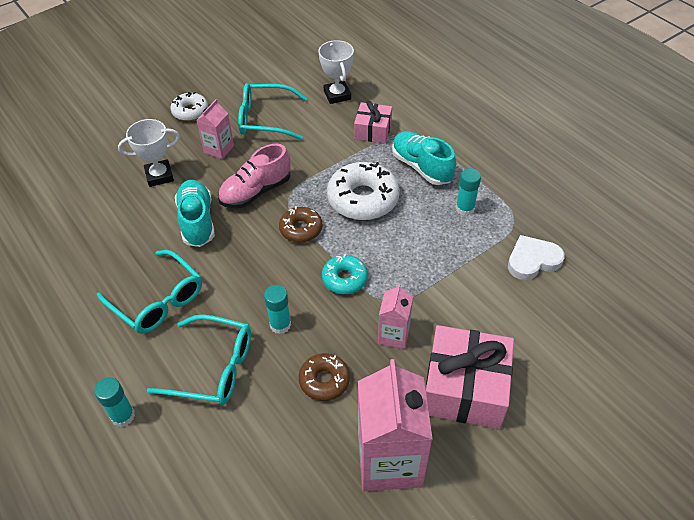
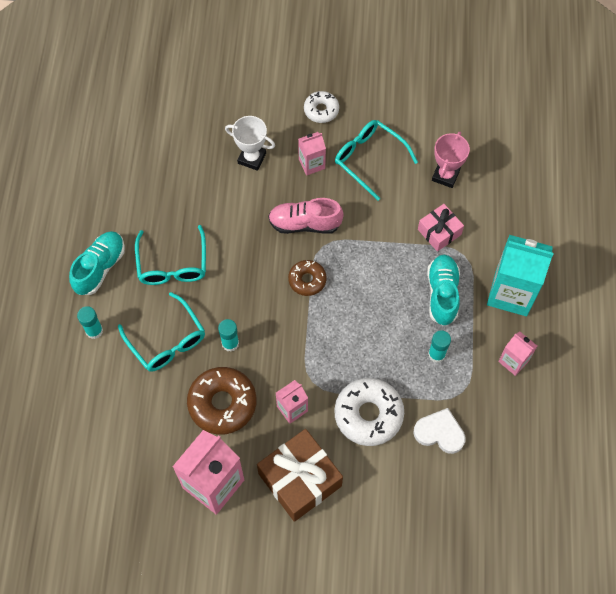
camera: 40 degrees right, 15 degrees up
(197, 221) = (245, 219): turquoise shoe -> turquoise shoe (100, 268)
(324, 380) = (222, 403): brown donut -> brown donut, size x1.72
(337, 95) = (445, 175): white trophy -> pink trophy
(344, 279) = (300, 343): turquoise donut -> none
(363, 199) = (372, 288): white donut -> white donut (368, 414)
(465, 388) = (300, 480): pink gift -> brown gift
(470, 134) = (511, 293): none -> turquoise carton
(524, 174) = (513, 361): none -> pink carton

